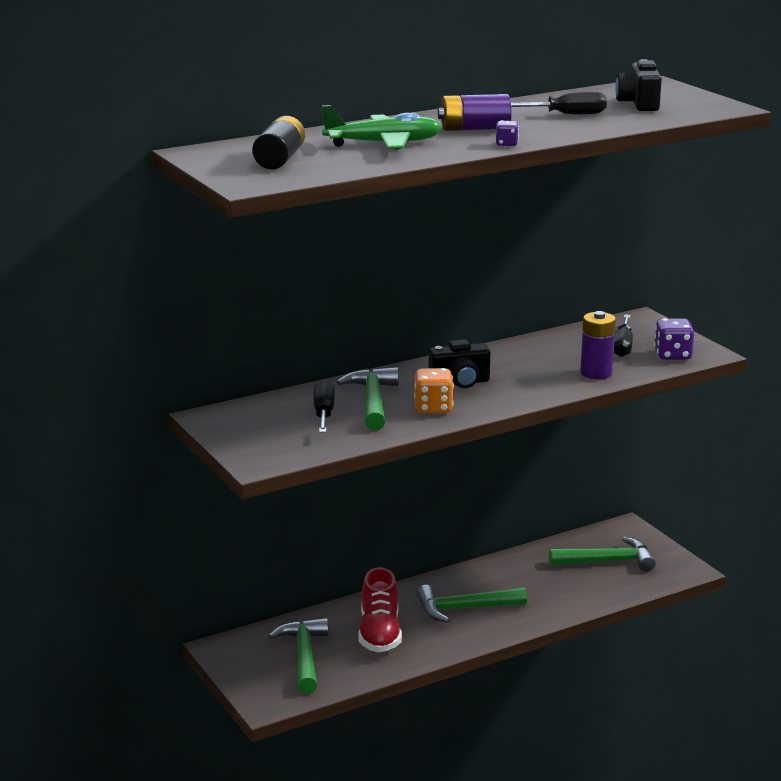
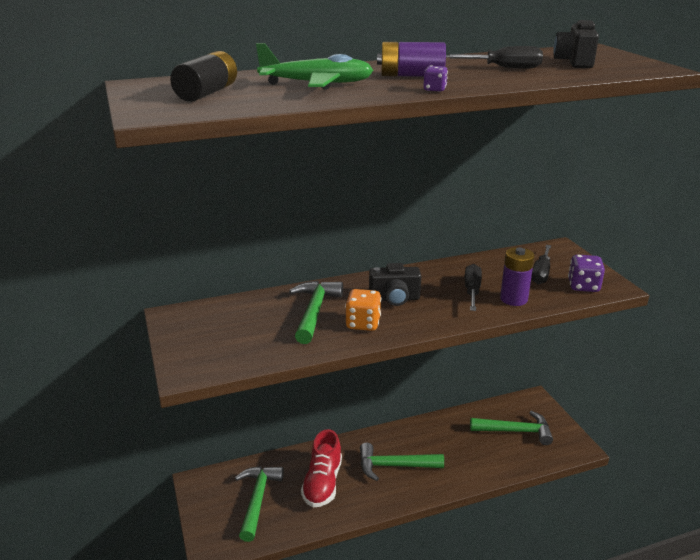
camera: 10 degrees right, 5 degrees up
(324, 414) = (268, 321): black screwdriver -> black screwdriver (472, 291)

